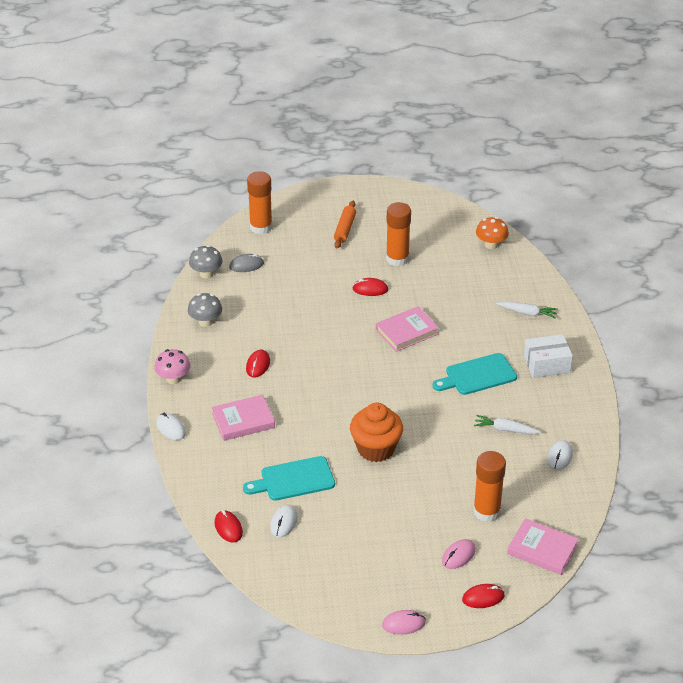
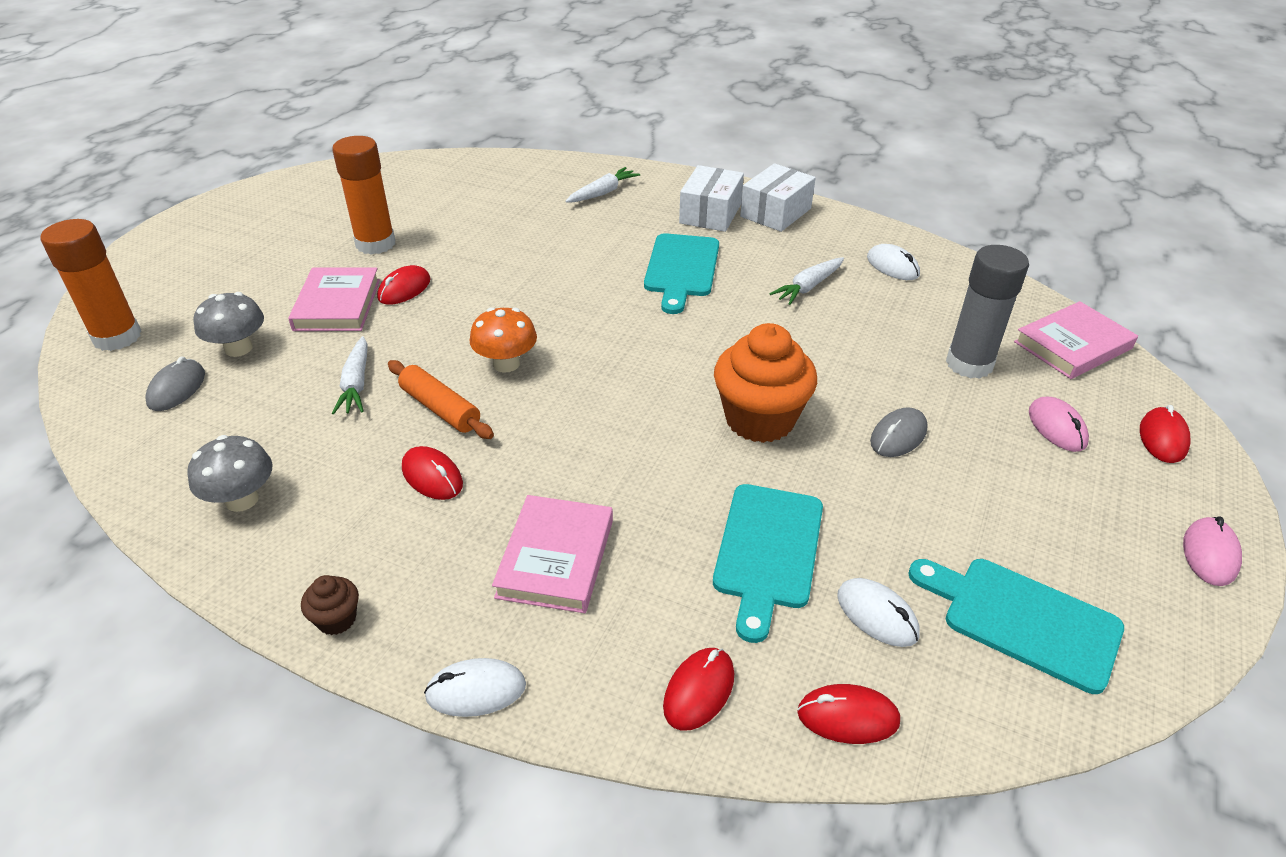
camera: 60 degrees left, 0 degrees up
(173, 379) = (336, 619): pink mushroom -> brown cupcake
(206, 274) = (125, 446): grey mushroom -> grey mushroom (238, 348)
(211, 484) = (699, 691): none -> red mouse
(292, 313) = (356, 383): none -> white carrot
(314, 567) = (1022, 619): none -> turquoise cutting board
(345, 229) = (250, 262): orange rolling pin -> orange rolling pin (440, 408)
(403, 499) = (898, 436): none -> grey mouse
(407, 331) = (531, 292): pink book -> pink book (337, 305)
(486, 511) = (969, 364): orange glue stick -> grey glue stick
(491, 245) = (449, 171): orange mushroom -> orange mushroom (506, 364)
(575, 390) = (775, 212): none -> white box

